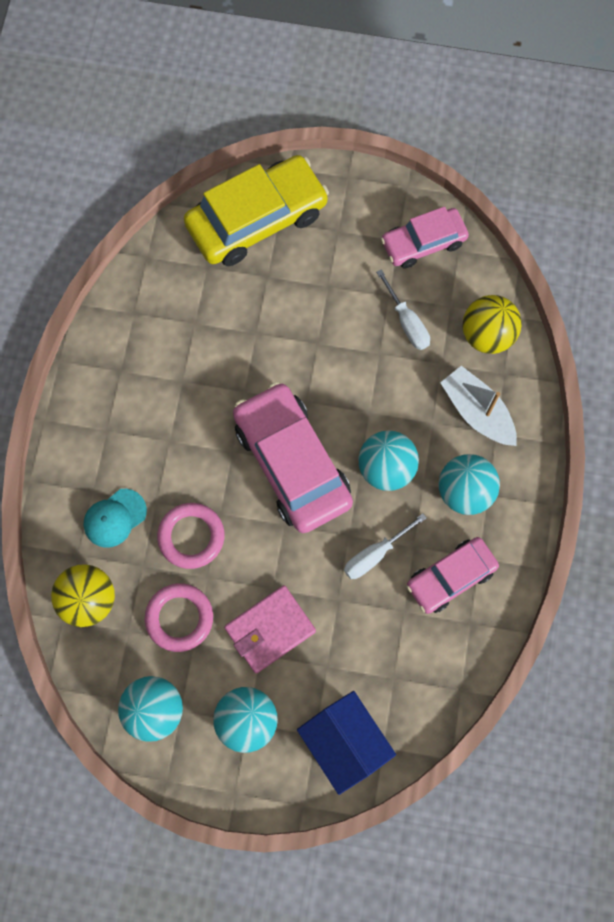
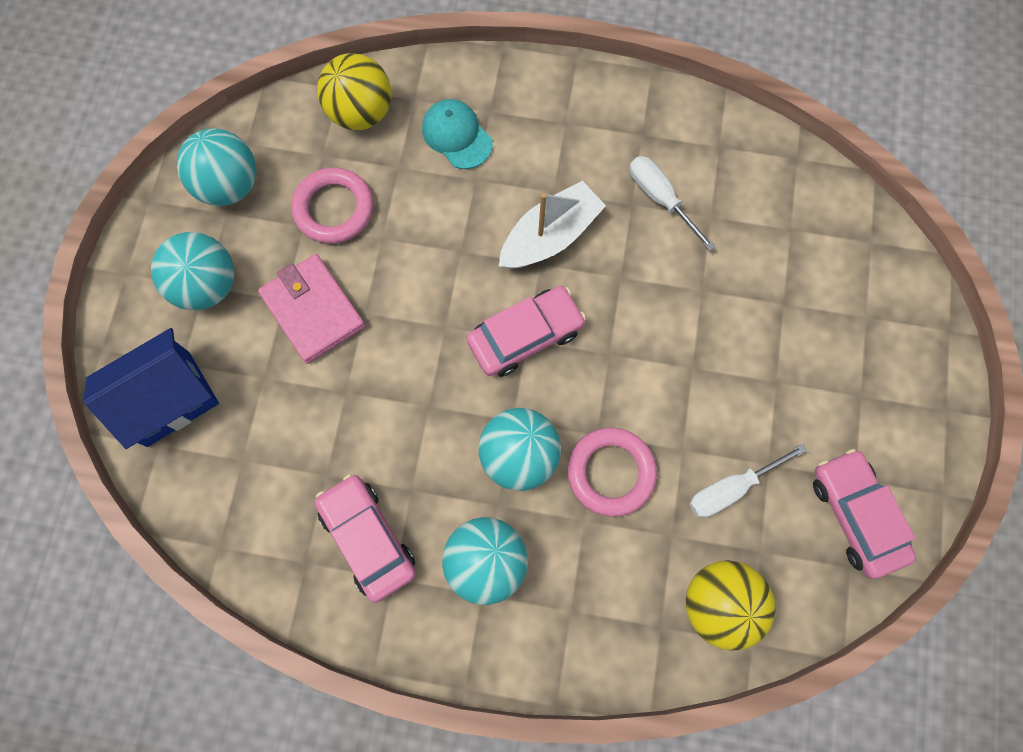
camera: 90 degrees right, 0 degrees up
(191, 536) = (432, 219): pink ring -> pink ring (611, 472)
(257, 219) = (866, 289): yellow car -> none
(292, 463) = (525, 336): pink car -> pink car, size x0.60
(375, 554) = (403, 440): white screwdriver -> white screwdriver (660, 199)
(477, 412) = (601, 584): white boat -> white boat (550, 236)

